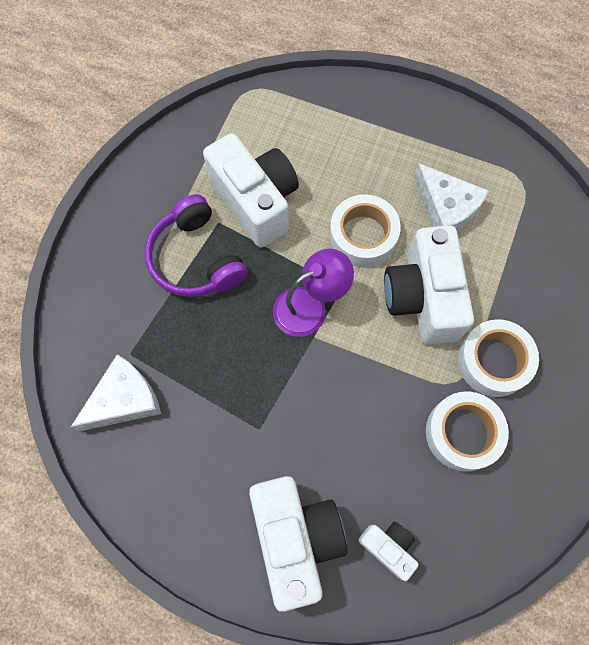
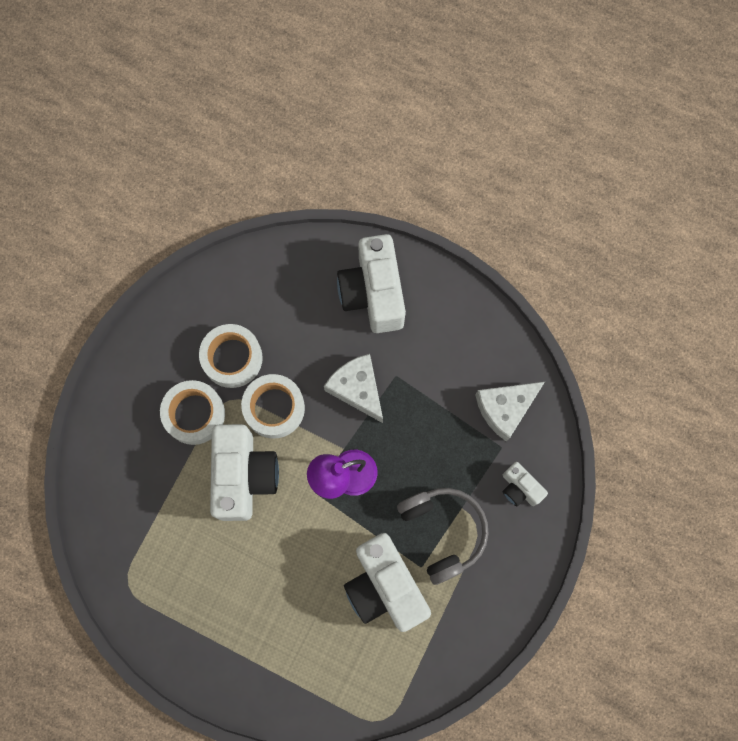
camera: 175 degrees left, 5 degrees up
(196, 258) = (443, 531): purple headphones -> grey headphones
(363, 236) = (288, 541): white tape -> white tape (274, 408)
(388, 547) = (304, 281): white camera -> white camera (520, 488)
(446, 208) = (206, 563): white cheese -> white cheese (357, 389)

